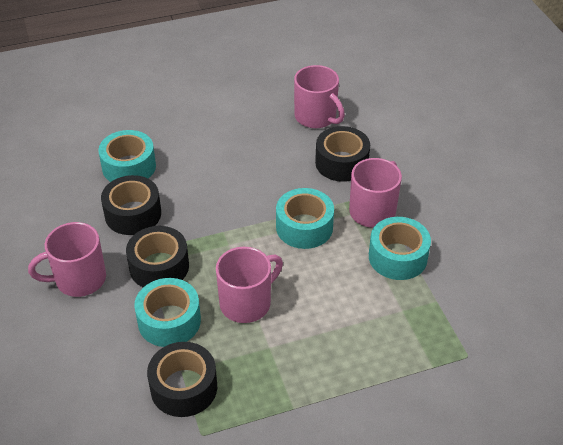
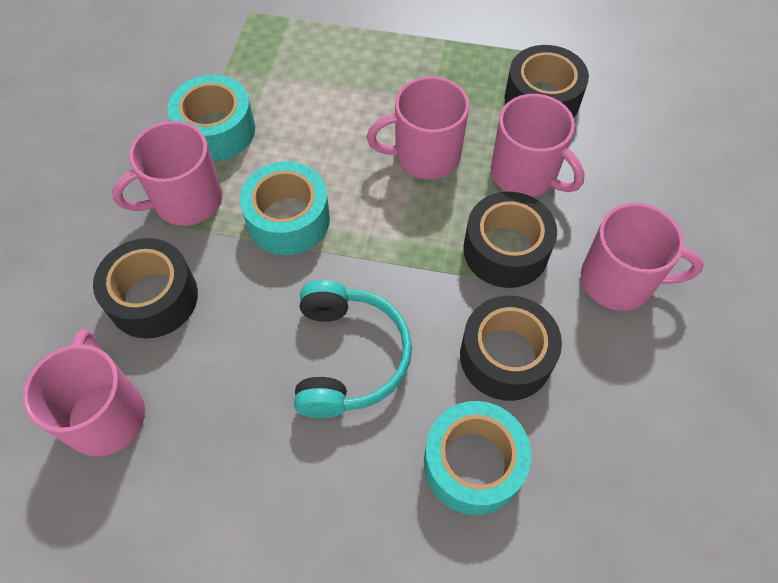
camera: 150 degrees left, 15 degrees up
(169, 321) = (525, 174): turquoise tape -> pink mug
(218, 180) = (349, 357): none -> turquoise headphones

